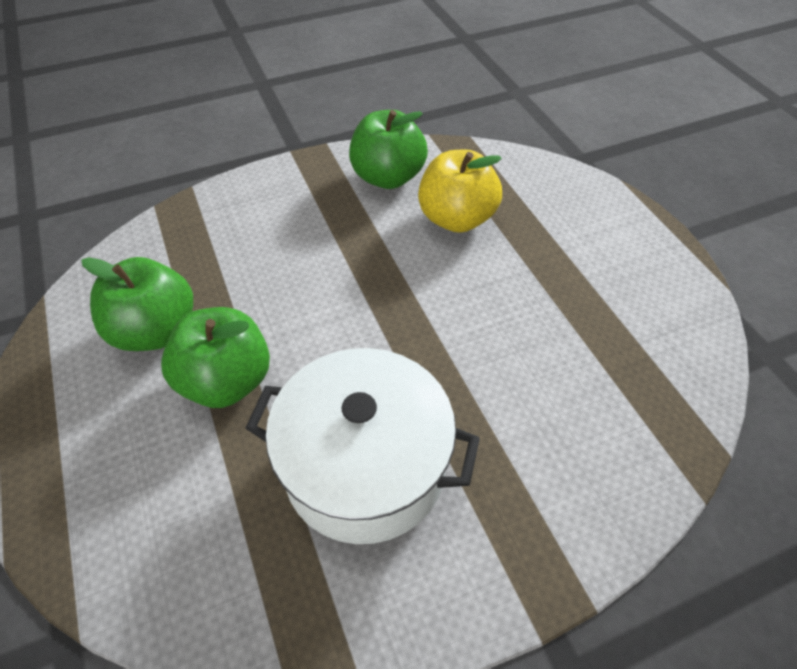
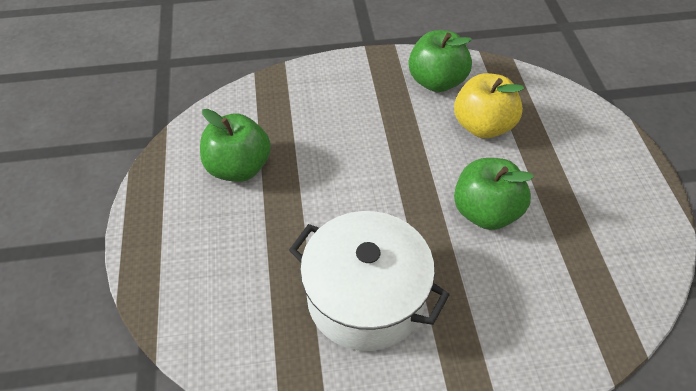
camera: 15 degrees right, 0 degrees up
(226, 381) = (281, 215): green apple -> green apple (485, 212)

